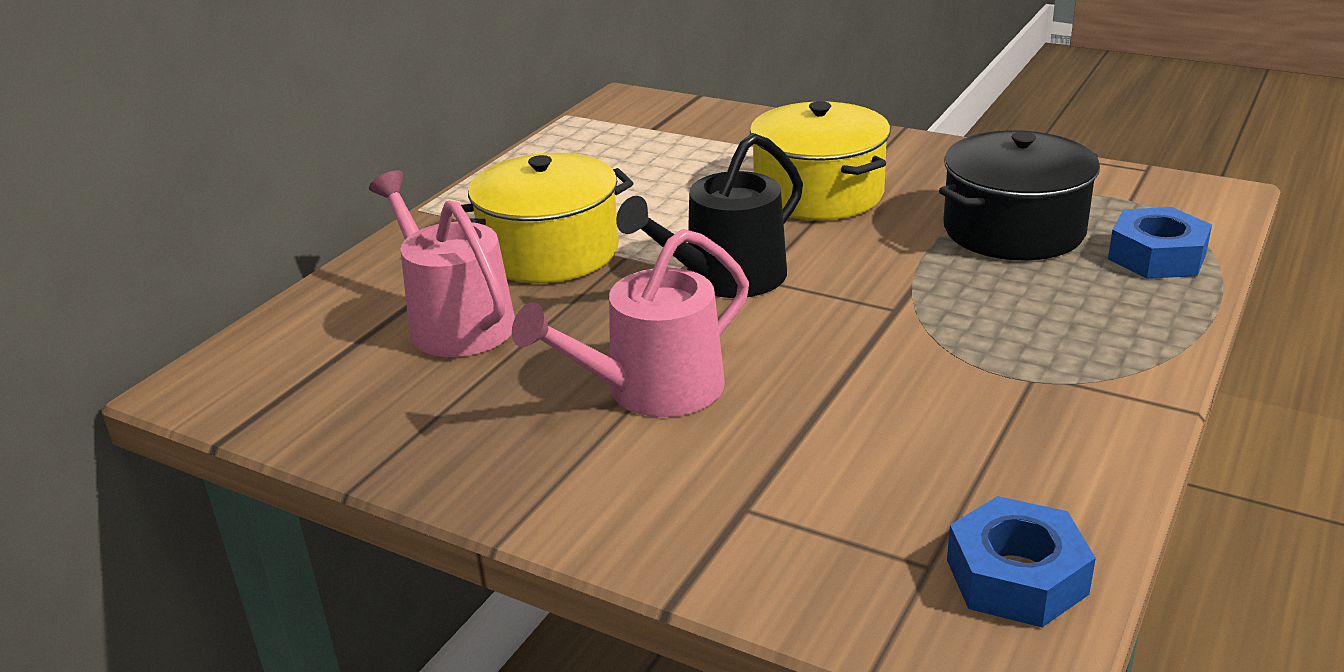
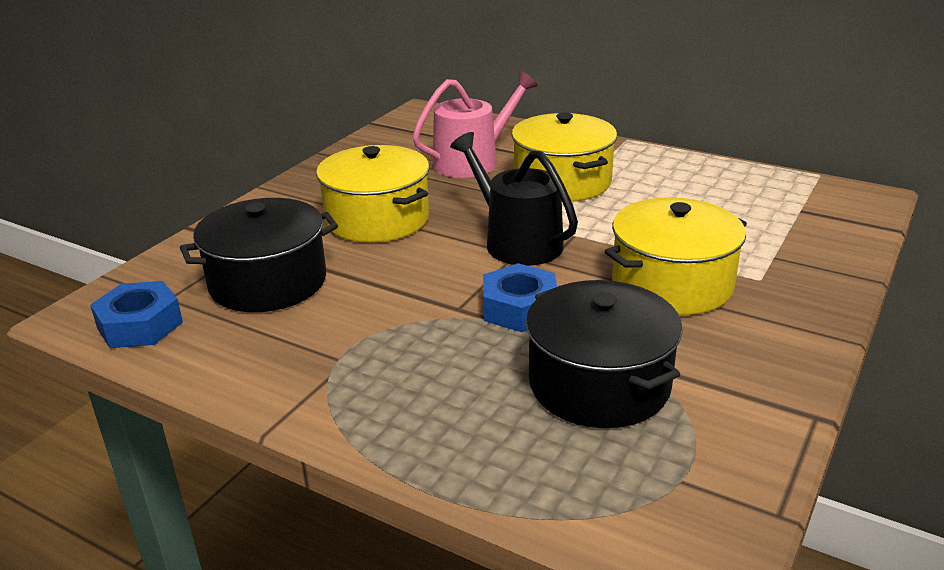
camera: 90 degrees right, 0 degrees up
(652, 390) = (377, 219): pink watering can -> yellow pot
(860, 467) = (268, 282): none -> black pot
(1156, 256) = (536, 470): blue nut -> blue nut (519, 308)

